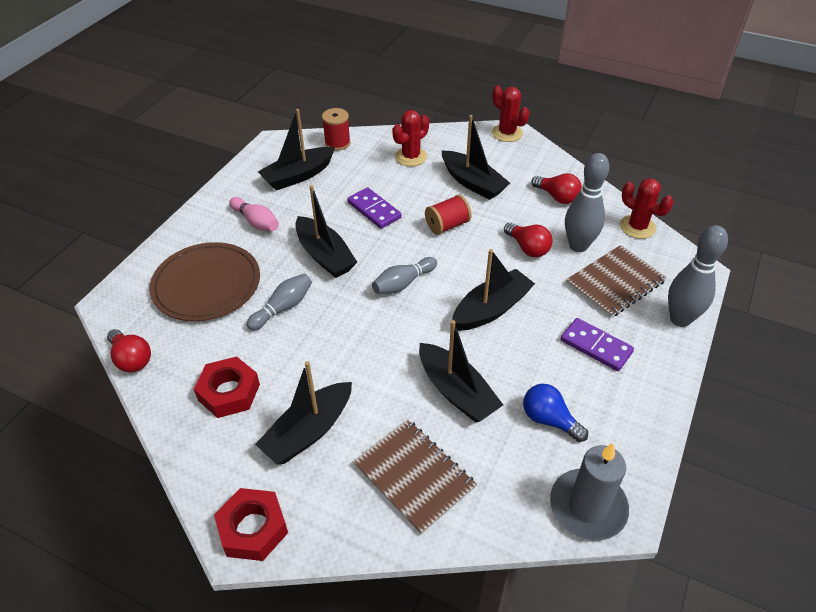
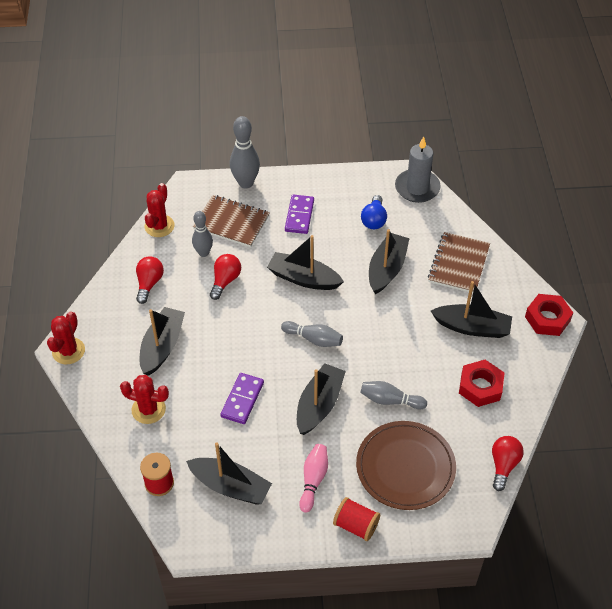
camera: 120 degrees left, 5 degrees up
(447, 225) = (230, 340): red spool -> red spool (356, 525)
(578, 246) = (203, 253): grey bowling pin -> grey bowling pin, size x0.66

